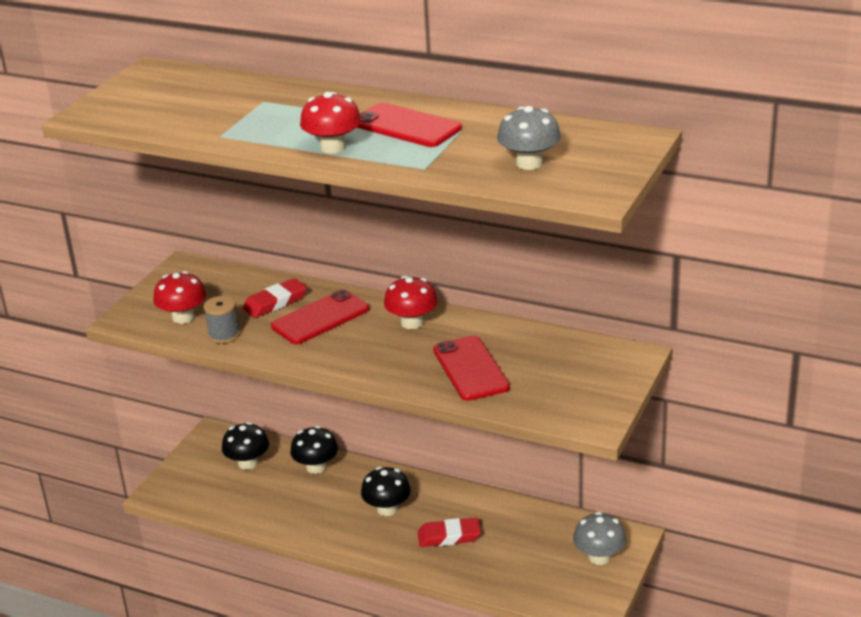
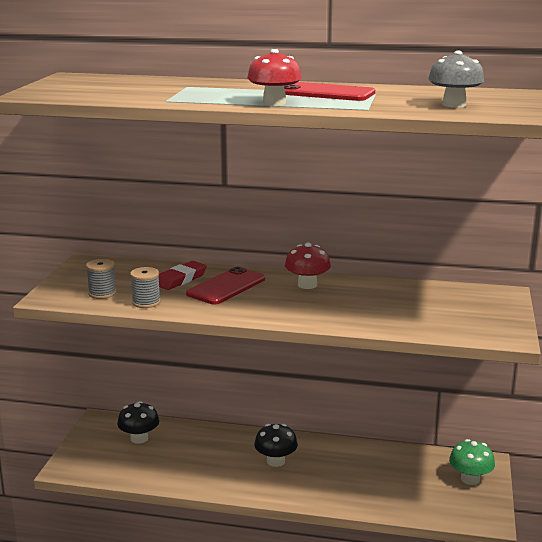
camera: 15 degrees left, 10 degrees down
(183, 317) = (102, 293): red mushroom -> grey spool
(316, 467) = (200, 436): black mushroom -> none
(449, 536) = (338, 476): red eraser -> none
(470, 369) = (378, 310): red phone -> none
(599, 557) = (470, 479): grey mushroom -> green mushroom

